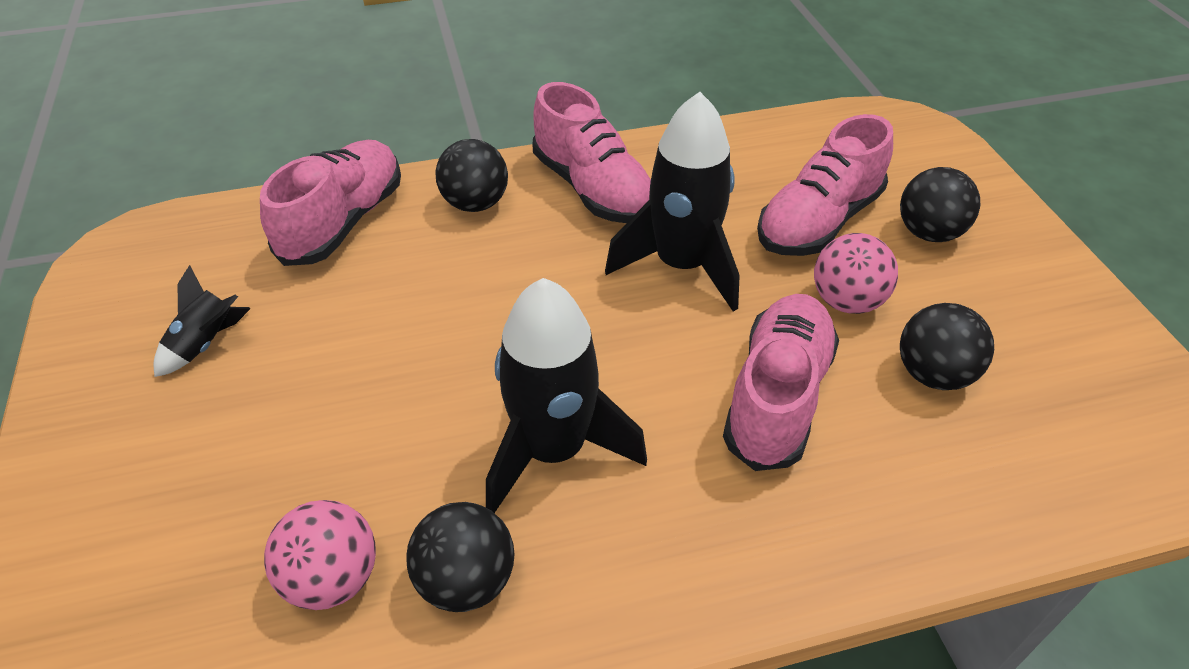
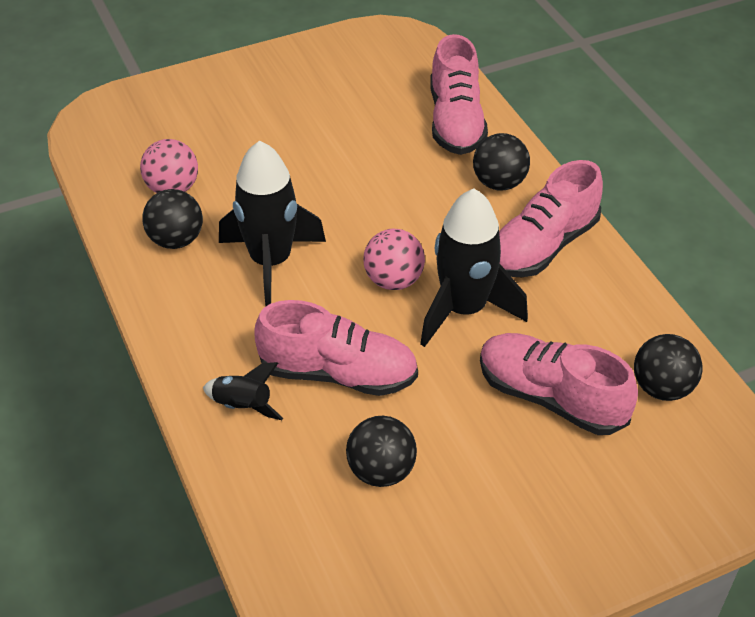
camera: 80 degrees right, 0 degrees up
(206, 343) = (326, 95): black rocket -> black rocket (243, 406)
(344, 221) = (455, 122): pink shoe -> pink shoe turned 75 degrees clockwise
(846, 301) = (451, 416): pink ball -> pink ball (393, 280)
(928, 233) = (562, 480): black ball -> black ball (662, 388)

